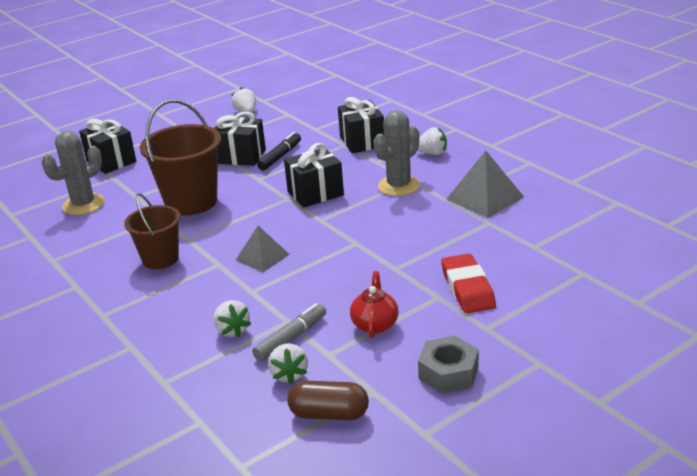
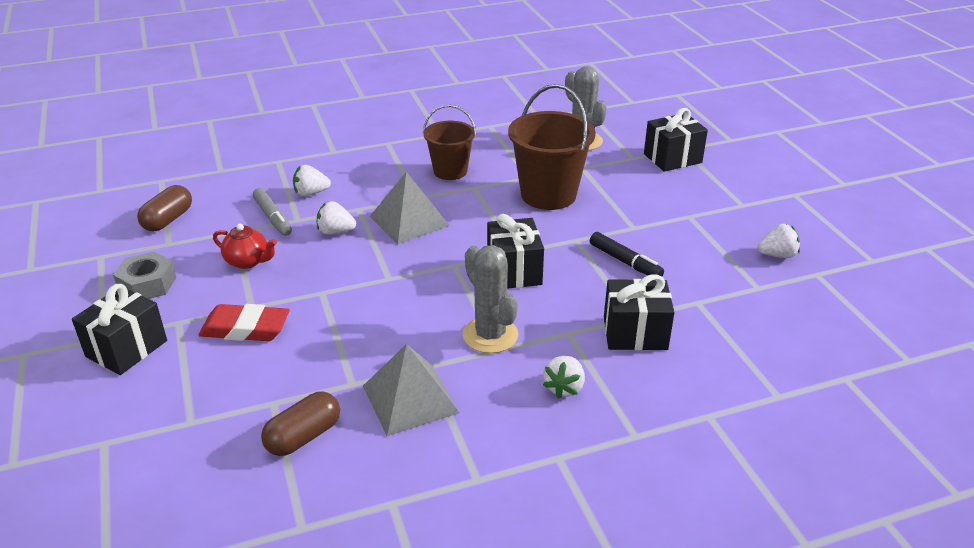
camera: 105 degrees right, 5 degrees up
(241, 156) = (641, 235): black gift -> black gift (126, 349)
(262, 257) = (409, 221): grey pyramid -> grey pyramid, size x1.53
(289, 374) = (229, 210): white strawberry -> white strawberry (335, 231)
(552, 224) = (303, 436): none -> brown capsule

